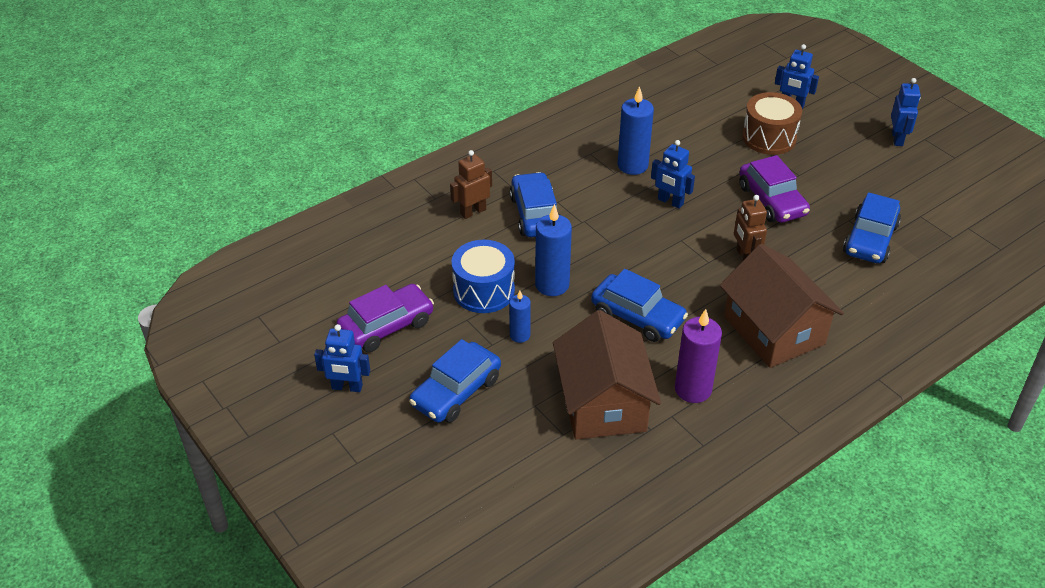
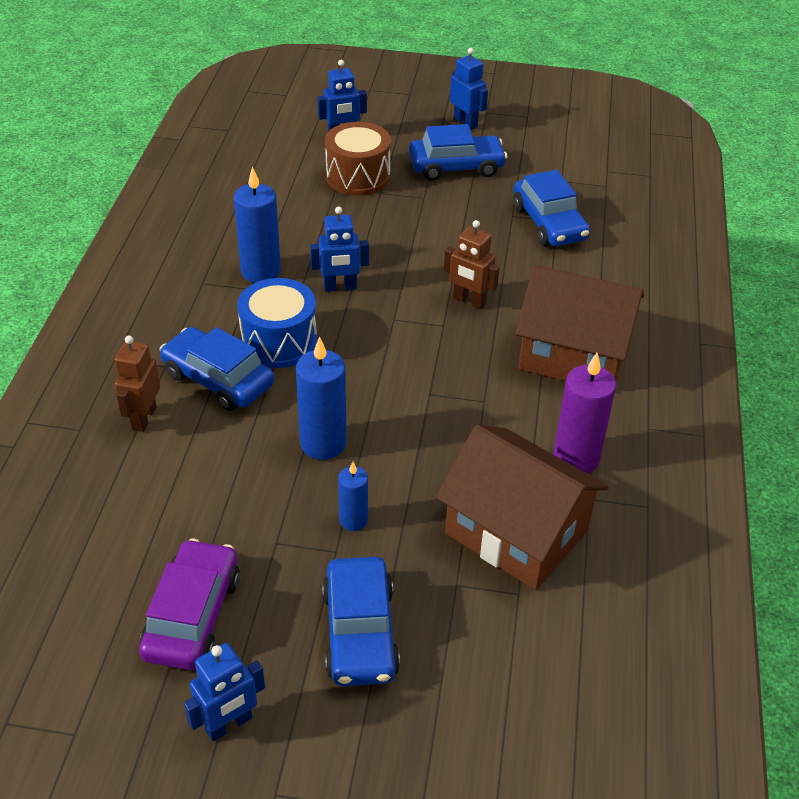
camera: 45 degrees left, 0 degrees up
(484, 291) = (258, 498): blue drum -> blue drum (279, 342)
(637, 316) = (443, 420): blue car -> blue car (456, 167)
(772, 200) = (429, 234): purple car -> none

